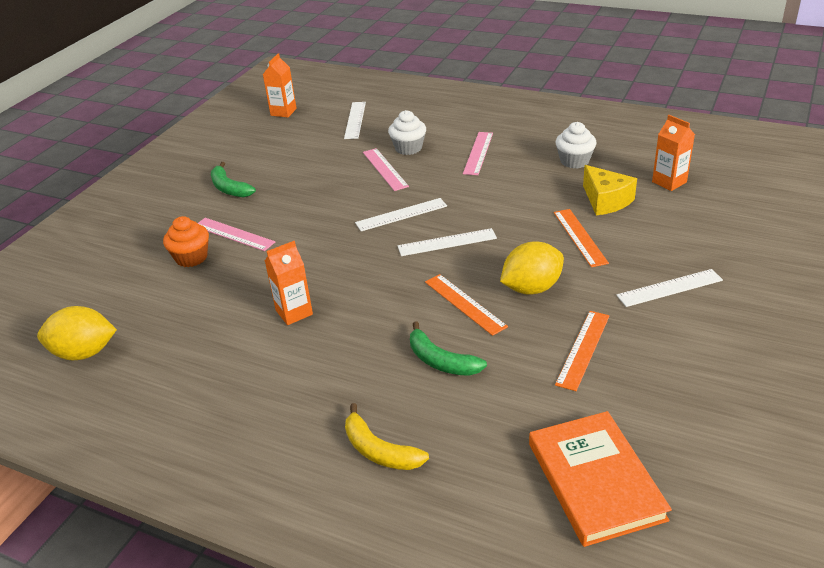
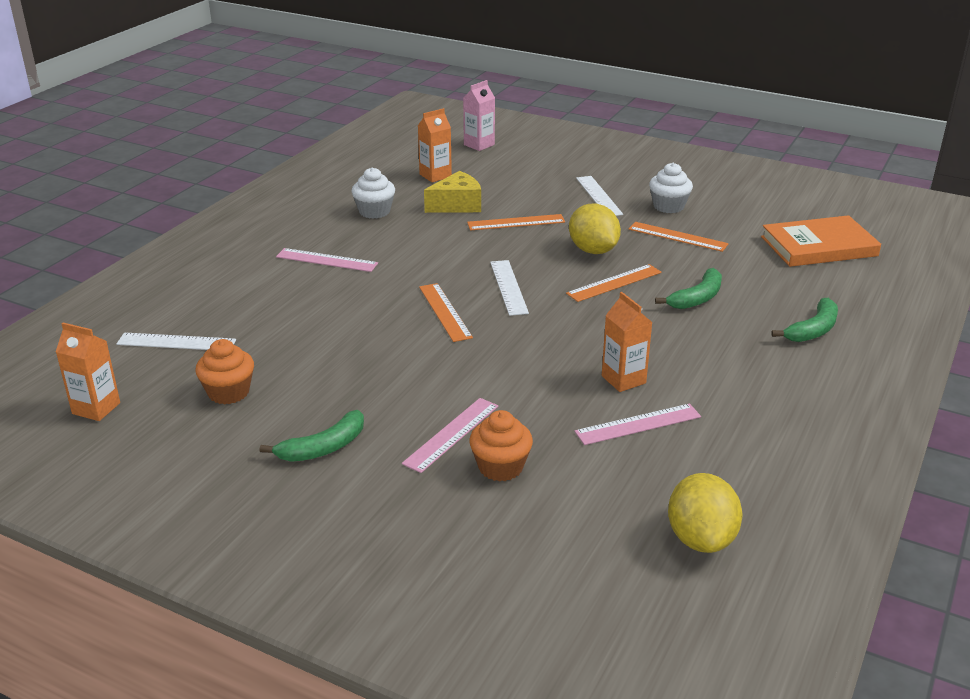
camera: 90 degrees left, 5 degrees down
(295, 147) = (228, 392): none -> orange cupcake
(379, 451) = (813, 330): yellow banana -> green banana
(385, 169) = (333, 321): pink ruler -> pink ruler (638, 424)
(401, 214) = (444, 312): white ruler -> orange ruler
(408, 148) = (287, 303): white cupcake -> white cupcake (668, 206)
(767, 199) = (479, 145): none -> pink carton

